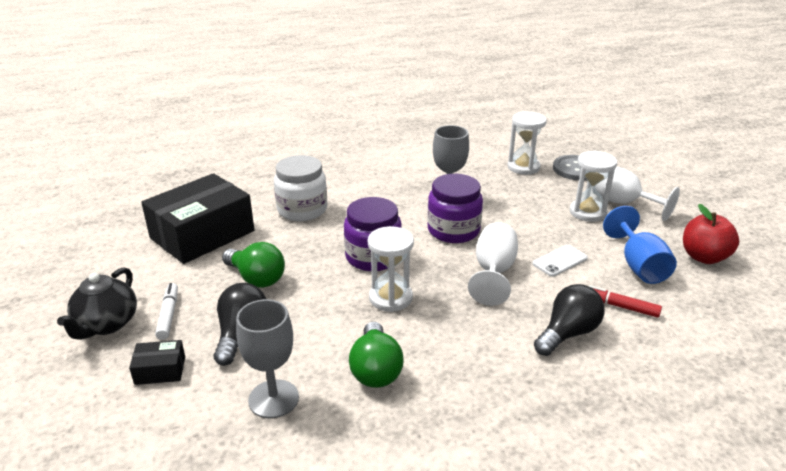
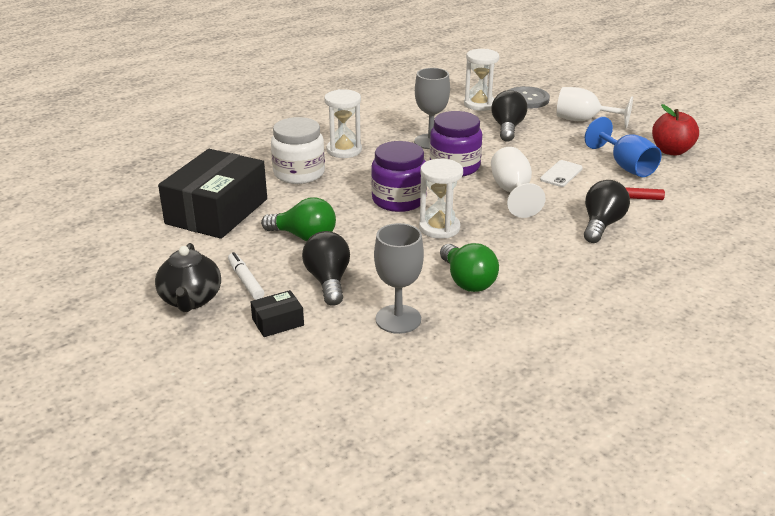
camera: 20 degrees left, 0 degrees up
(535, 197) = (507, 128): none -> black light bulb
(587, 212) = (559, 132): white hourglass -> white hourglass (344, 150)

